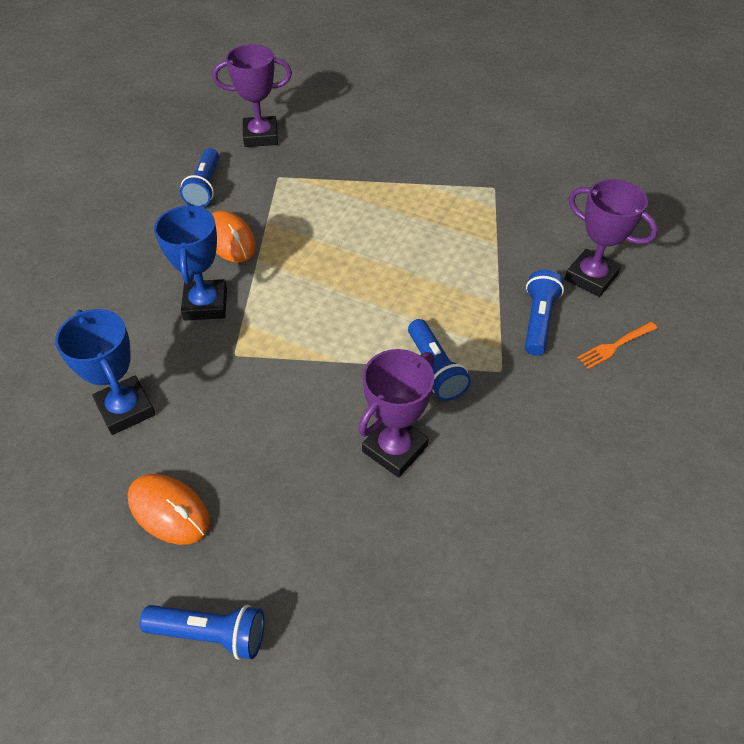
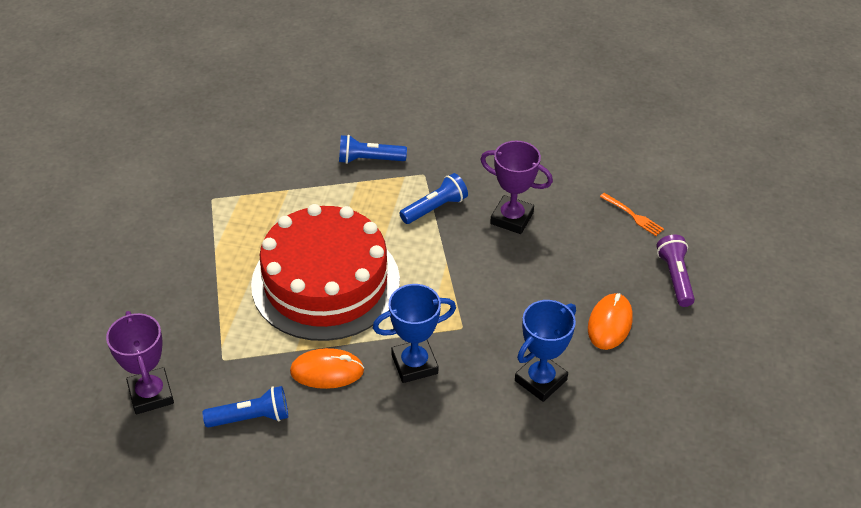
camera: 105 degrees left, 5 degrees down
(211, 633) = (675, 277): blue flashlight -> purple flashlight
(230, 240) = (327, 371): orange mouse -> orange mouse turned 45 degrees clockwise
(346, 254) = (325, 282): none -> red cake
(591, 277) = (314, 135): purple trophy -> none
(615, 346) = (381, 121): orange fork -> orange fork (633, 215)

